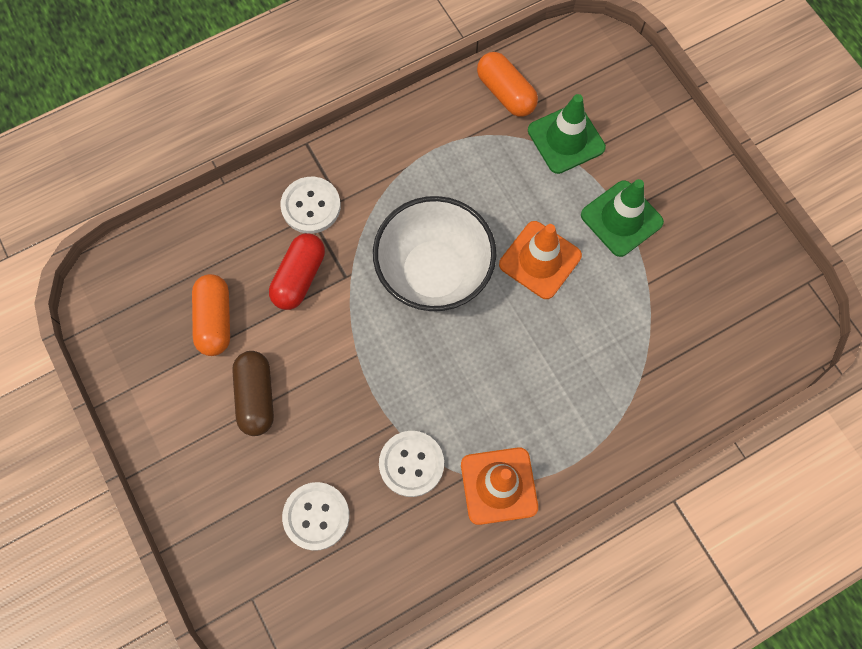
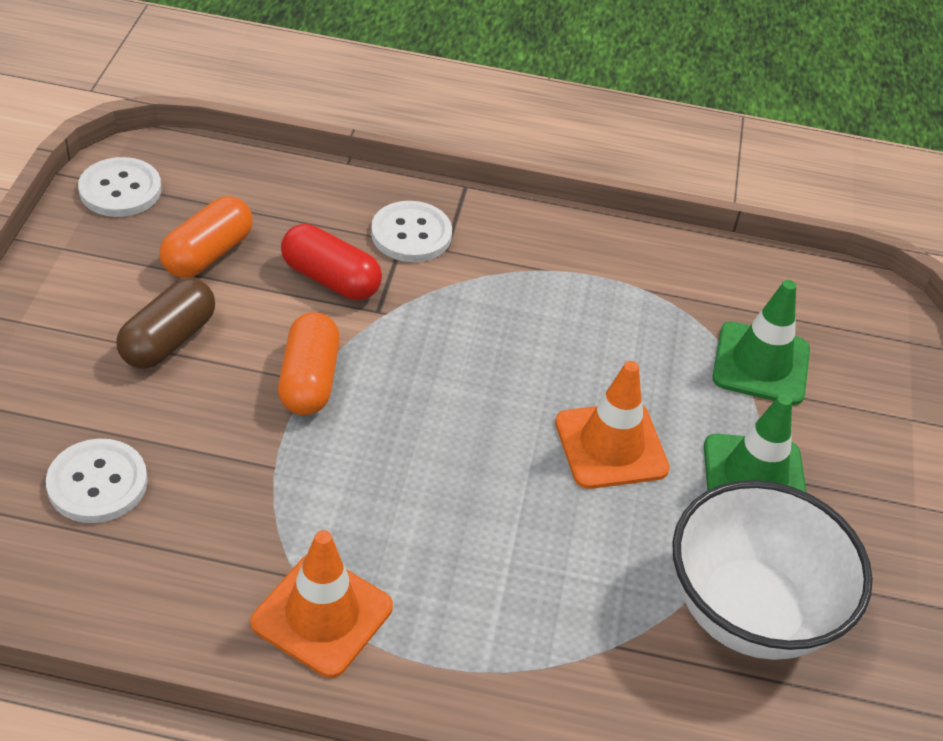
camera: 35 degrees right, 25 degrees down
(299, 277) = (331, 279): red capsule -> red capsule turned 60 degrees clockwise
(411, 464) = (251, 517): white button -> white button (120, 190)
(434, 273) = (476, 373): white bowl -> white bowl (750, 611)
(505, 93) = (730, 282): orange capsule -> orange capsule (309, 380)

